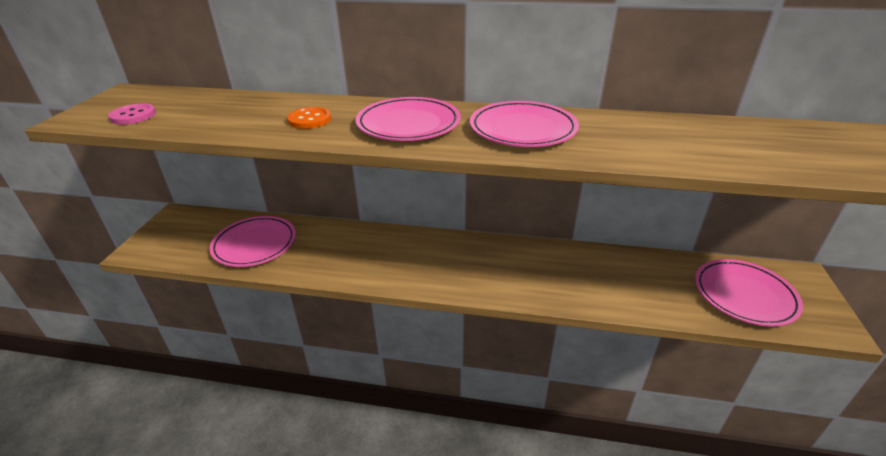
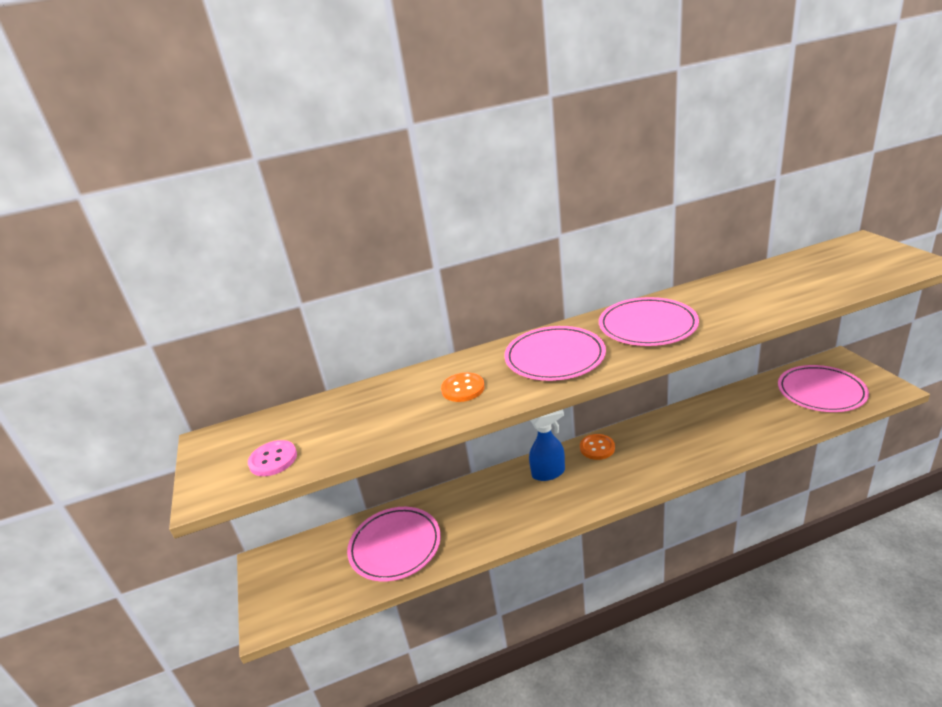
camera: 25 degrees left, 5 degrees down
(413, 246) = (548, 473): none -> blue spray bottle
(472, 246) = (597, 448): none -> orange button

